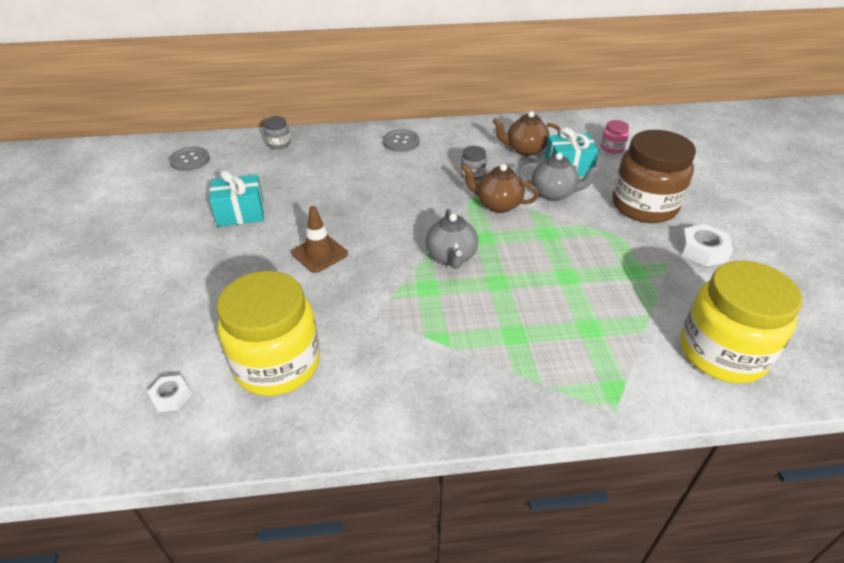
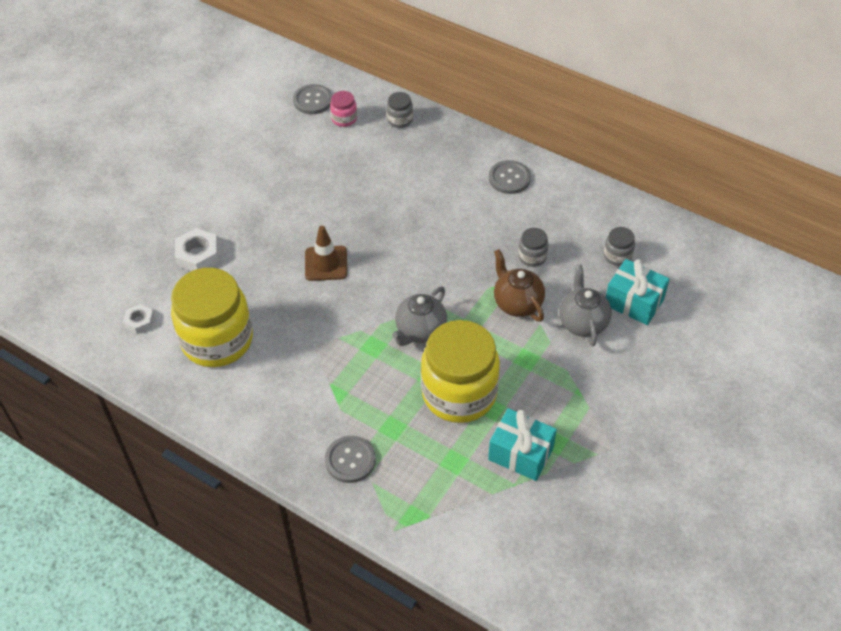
camera: 40 degrees right, 10 degrees up
(241, 213) = (304, 185): turquoise gift -> turquoise gift (520, 454)
(512, 382) = (350, 460): none -> grey button
(525, 150) = (617, 256): brown teapot -> grey jar
(553, 193) = (582, 322): grey teapot -> grey teapot turned 150 degrees counterclockwise
(612, 148) = (711, 305): pink jar -> pink jar (344, 119)
(644, 206) = (651, 388): brown jar -> none
(703, 250) = (642, 465): white nut -> white nut (198, 255)
(722, 353) = (529, 551): yellow jar -> yellow jar (459, 393)

